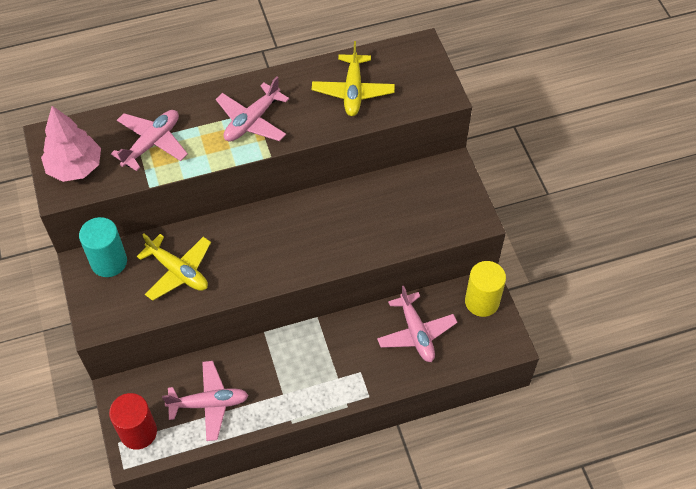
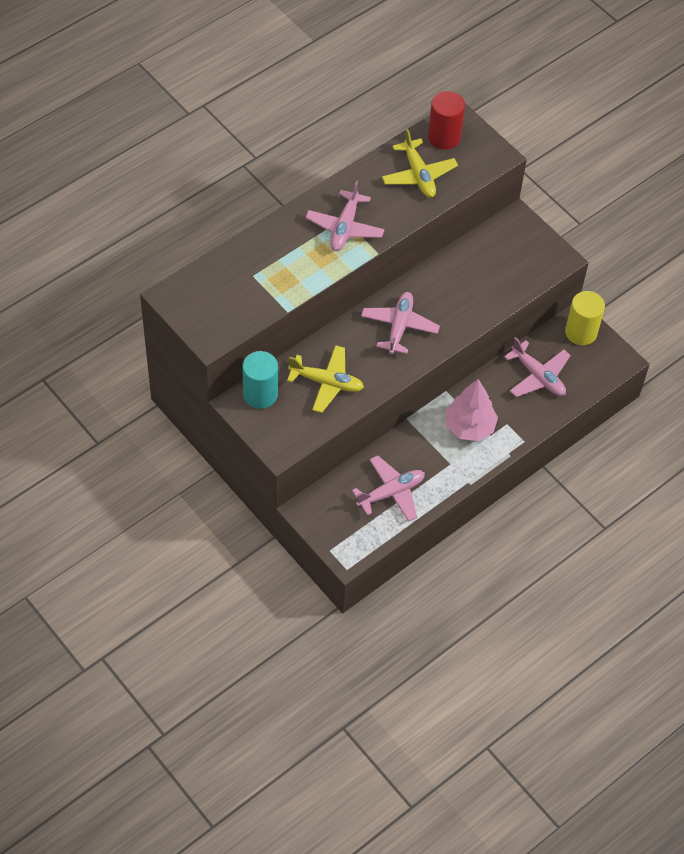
camera: 25 degrees left, 0 degrees up
(75, 167) = (212, 315): pink tree -> pink tree (469, 426)
(138, 432) = (342, 536): red cylinder -> red cylinder (444, 137)
(152, 143) = (267, 273): pink plane -> pink plane (399, 327)

